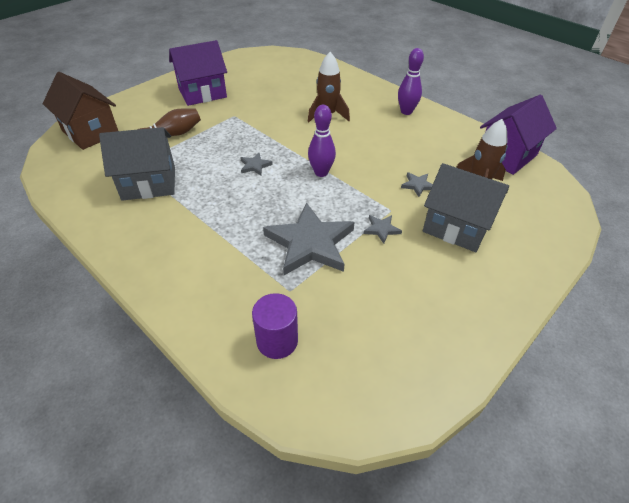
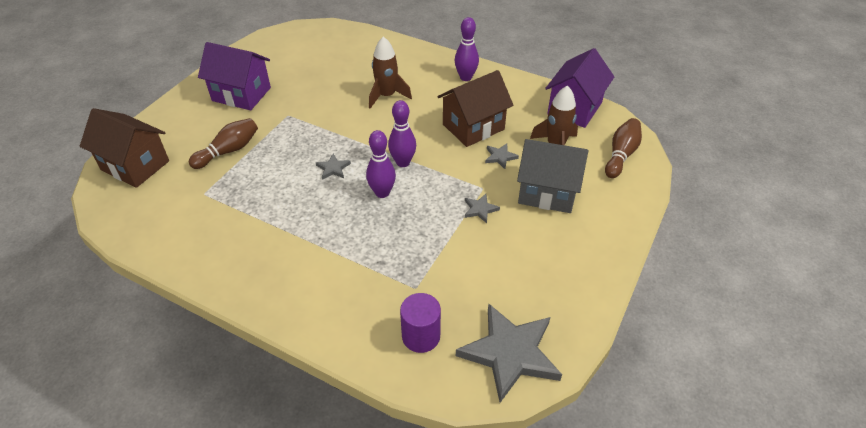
camera: 15 degrees left, 0 degrees up
(149, 183) = (229, 211): grey house -> none
(202, 93) = (241, 94): purple house -> purple house turned 60 degrees clockwise
(291, 195) = (382, 193): none -> purple bowling pin
(310, 243) = (418, 238): grey star -> grey star (510, 353)
(399, 154) = (473, 127): none -> brown house
(546, 207) = (621, 155): none -> brown bowling pin

